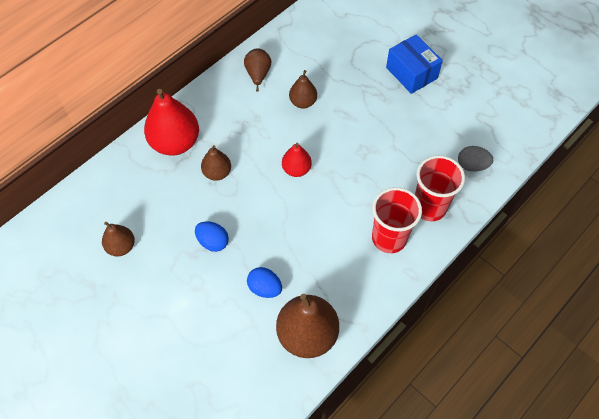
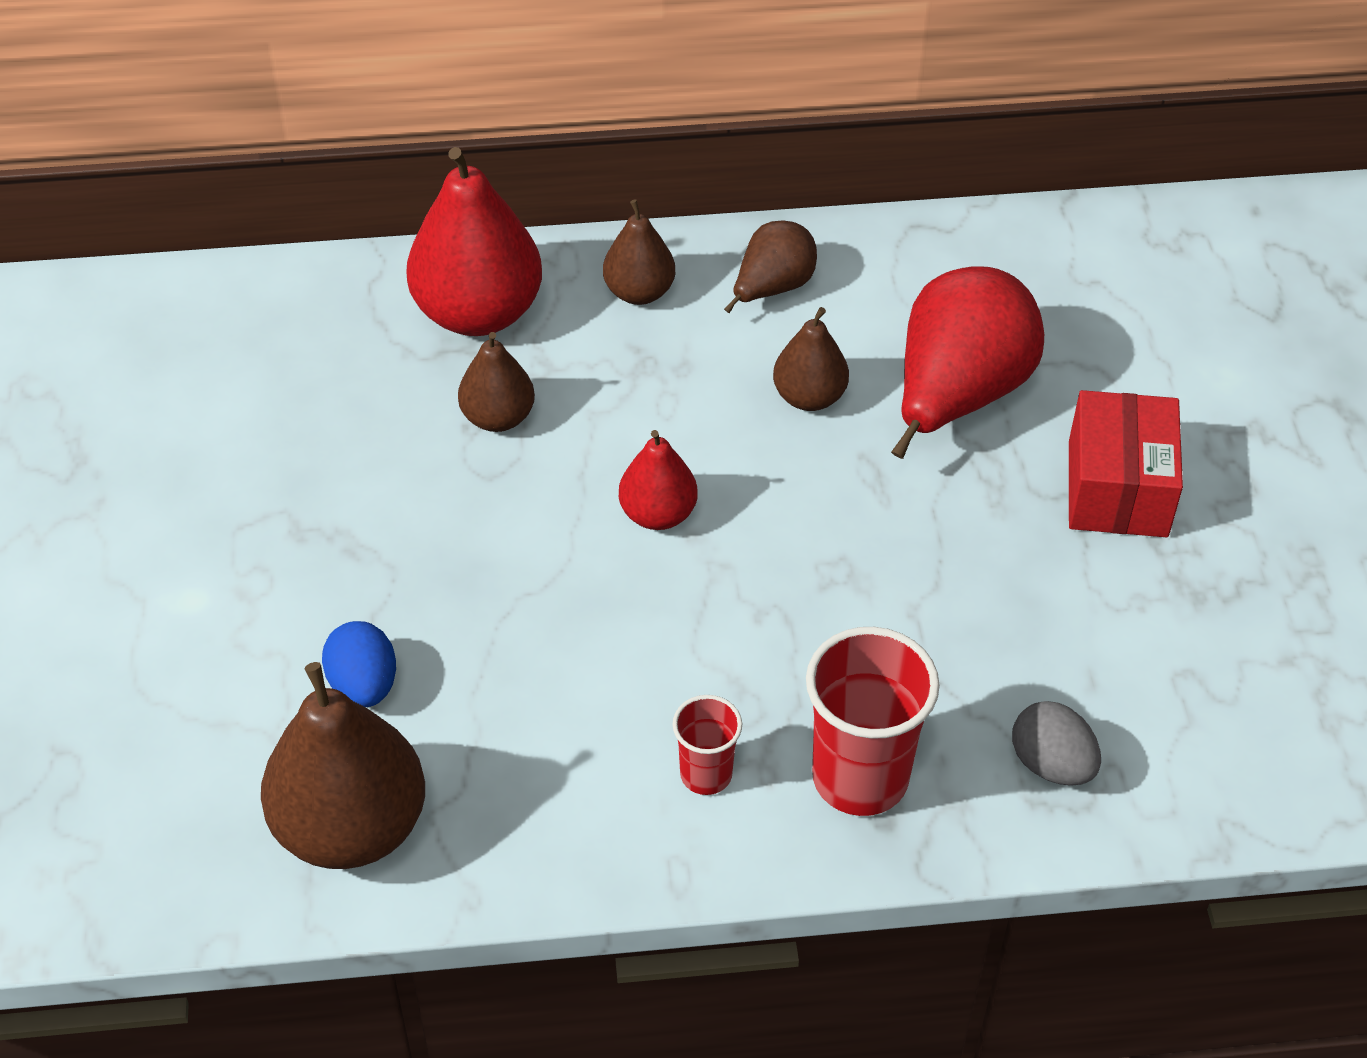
camera: 40 degrees right, 10 degrees down
(121, 246) = (194, 429): brown pear -> brown pear (639, 292)
(213, 242) = (359, 534): blue egg -> none
(343, 74) = (957, 395): none -> red pear
(389, 238) = (706, 774): red cup -> red cup, size x0.54
(411, 73) = (1117, 488): blue box -> red box

